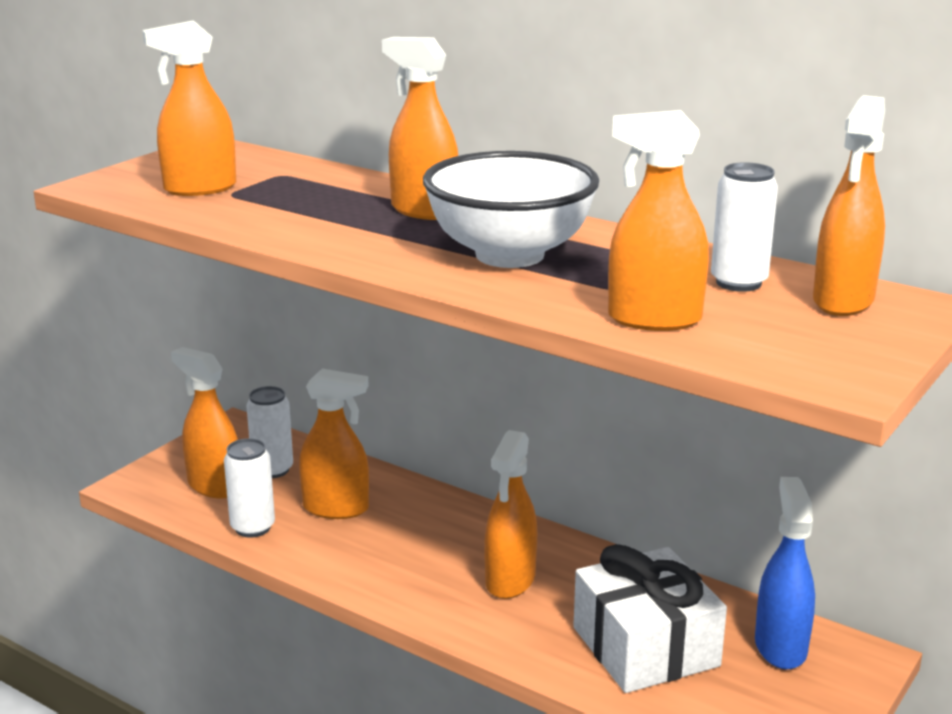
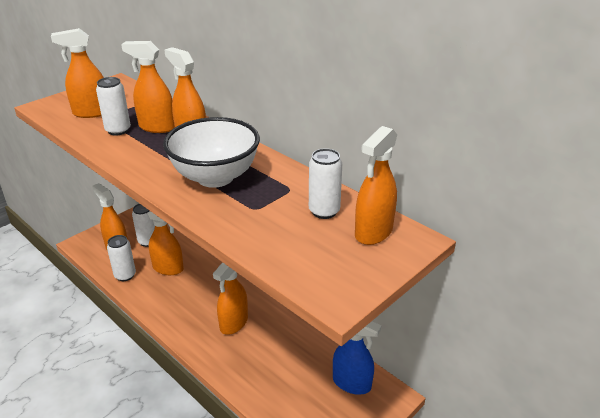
camera: 10 degrees right, 10 degrees up
(273, 208) = (118, 130): none -> white can
(645, 647) = (284, 374): white gift -> none
(653, 319) = (261, 236): orange spray bottle -> orange spray bottle (156, 127)
(780, 646) = (352, 383): blue spray bottle -> blue spray bottle turned 105 degrees clockwise

